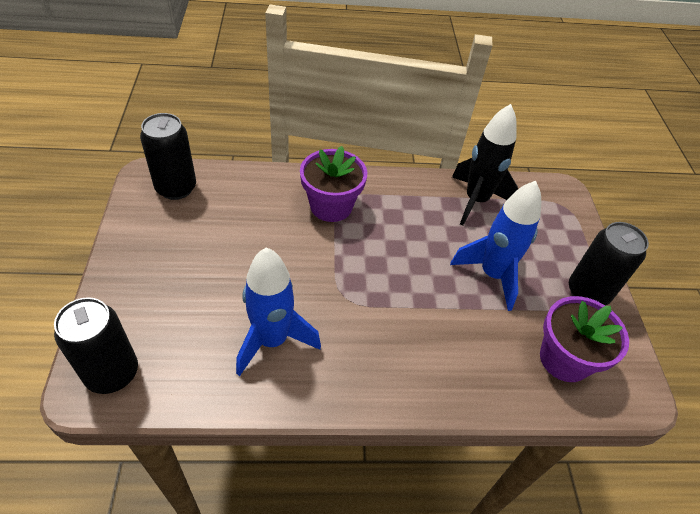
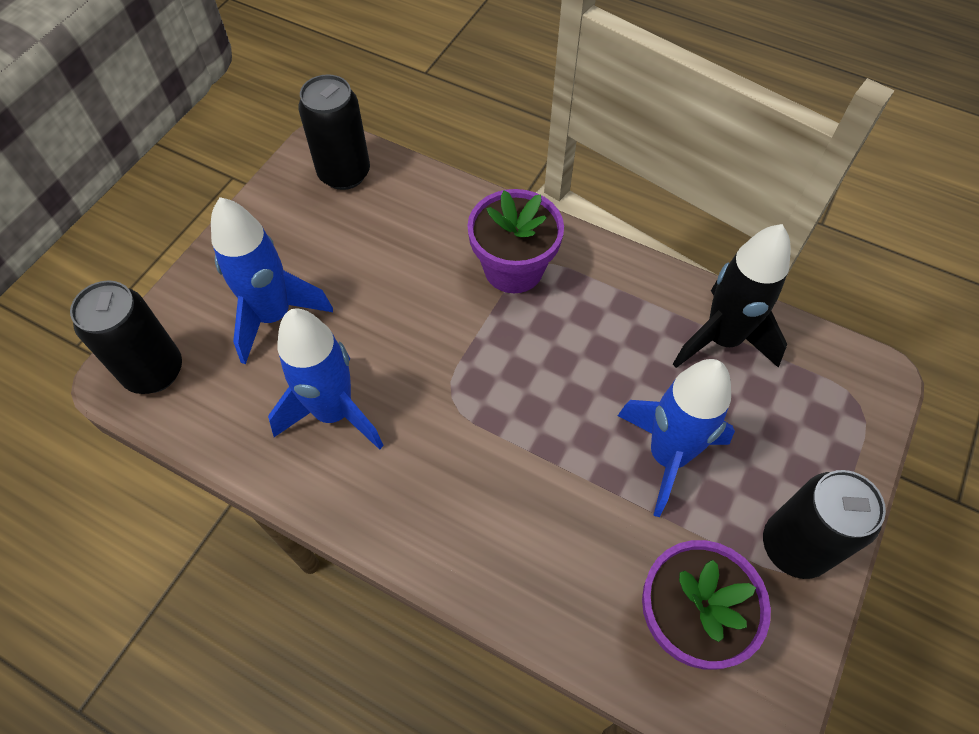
camera: 35 degrees right, 10 degrees up
(185, 297) = (274, 316): none -> blue rocket

